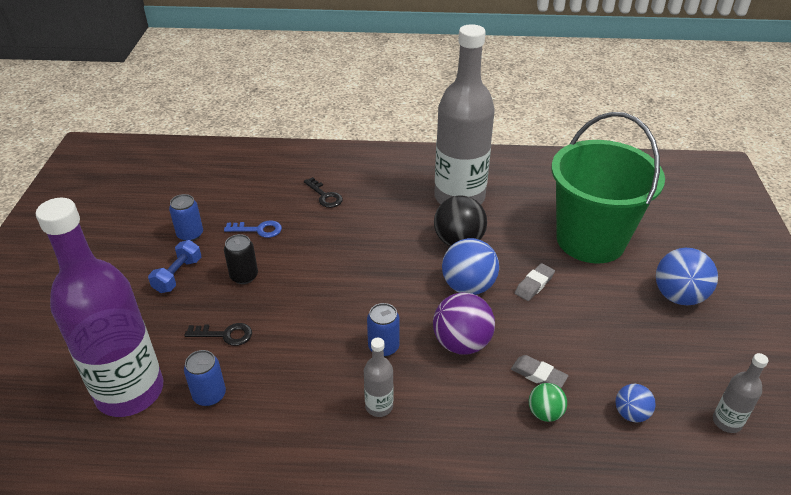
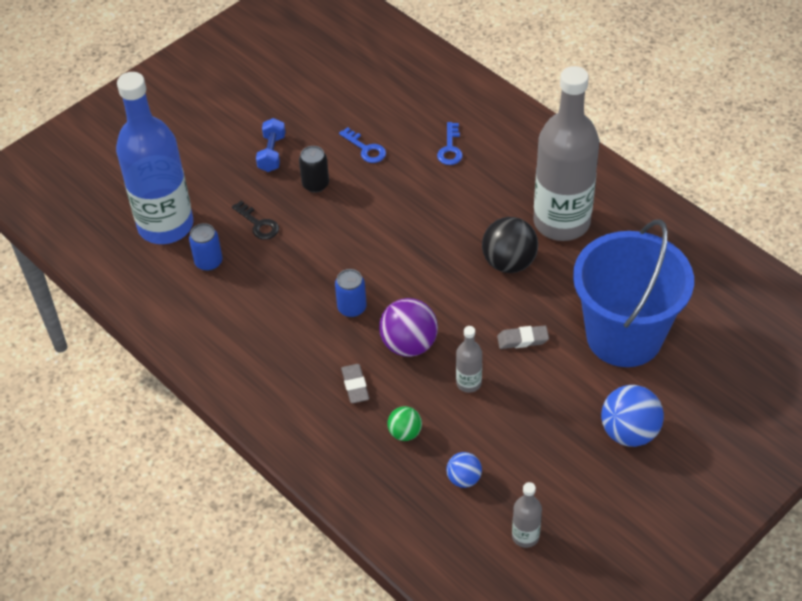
camera: 45 degrees right, 10 degrees up
(130, 391) = (165, 225): purple bottle -> blue bottle
(178, 275) = (272, 153): blue dumbbell -> blue dumbbell turned 60 degrees counterclockwise
(190, 234) = (312, 121): blue can -> none
(325, 196) = (450, 148): black key -> blue key
(379, 406) = (302, 346): grey bottle -> grey bottle (468, 383)
(468, 286) = (468, 305): blue ball -> none
(538, 375) = (434, 406): grey eraser -> grey eraser (355, 385)
(590, 240) = (624, 336): green bucket -> blue bucket

